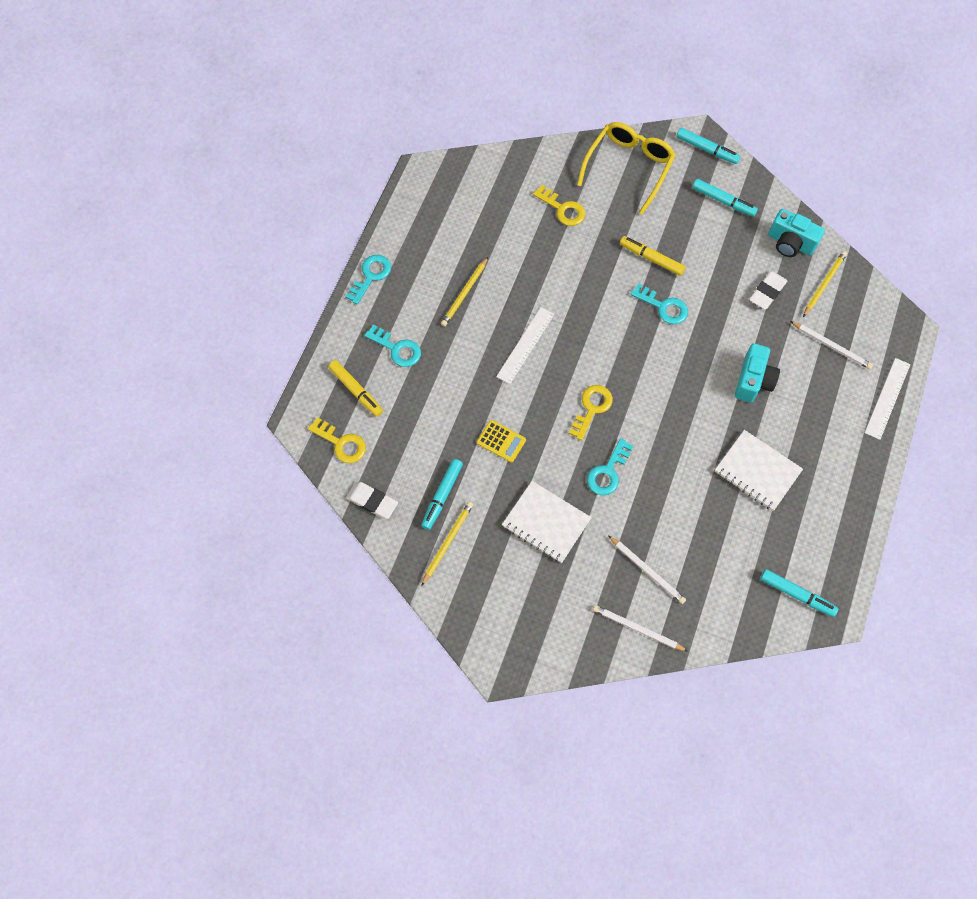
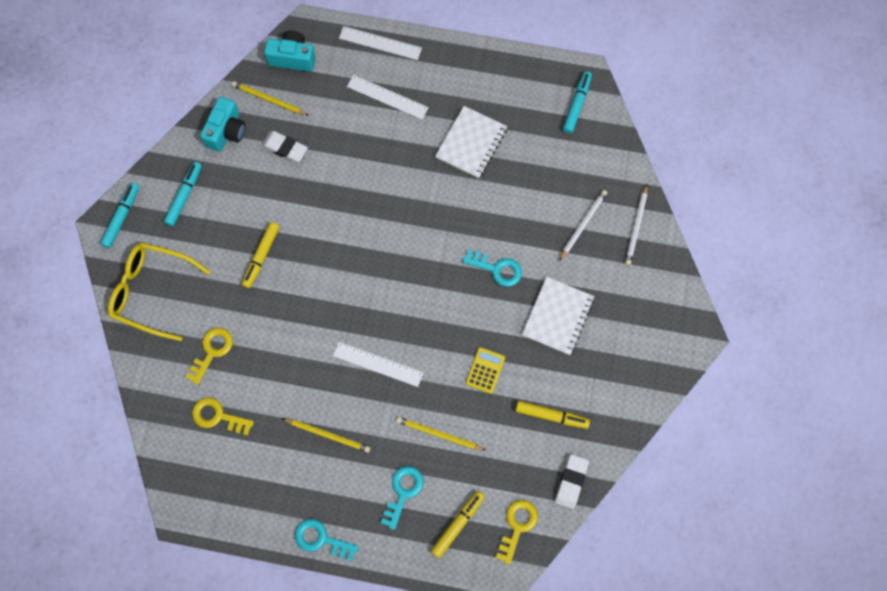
camera: 100 degrees left, 5 degrees up
(442, 496) = (551, 416): turquoise marker -> yellow marker
(447, 542) = (596, 402): yellow pencil -> yellow pencil (439, 434)
(591, 408) = (435, 292): yellow key -> yellow key (218, 416)
(663, 307) = (315, 239): turquoise key -> none
(753, 380) = (381, 153): turquoise camera -> turquoise camera (292, 58)
(820, 396) = (387, 97): none -> white ruler
(831, 346) = (335, 90): white pencil -> none

